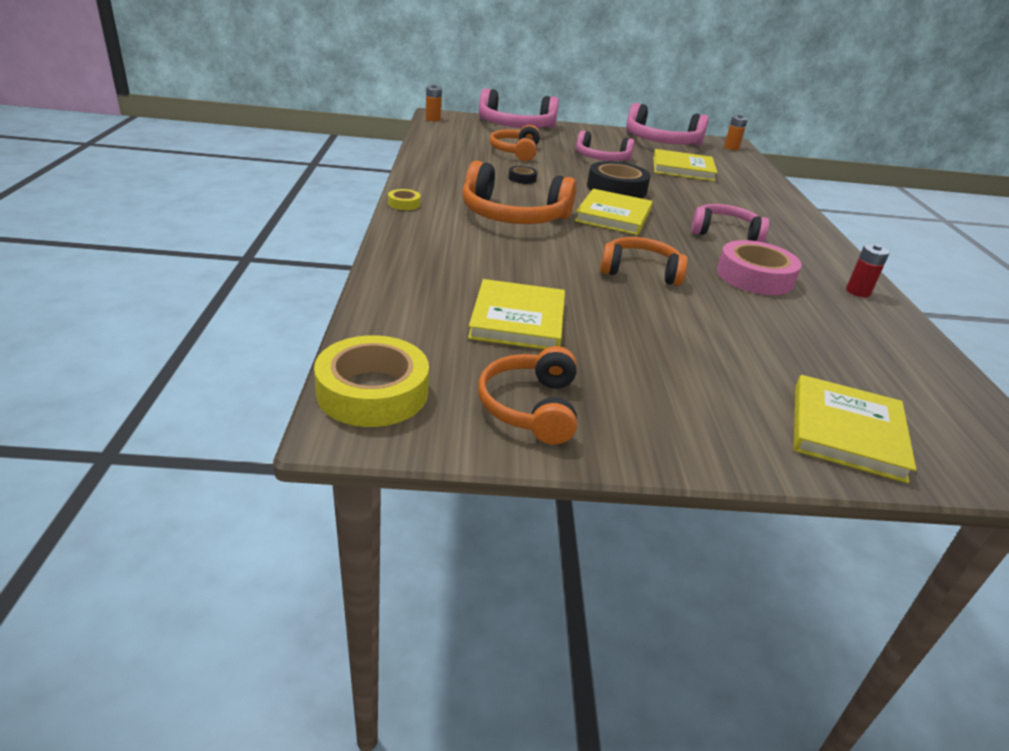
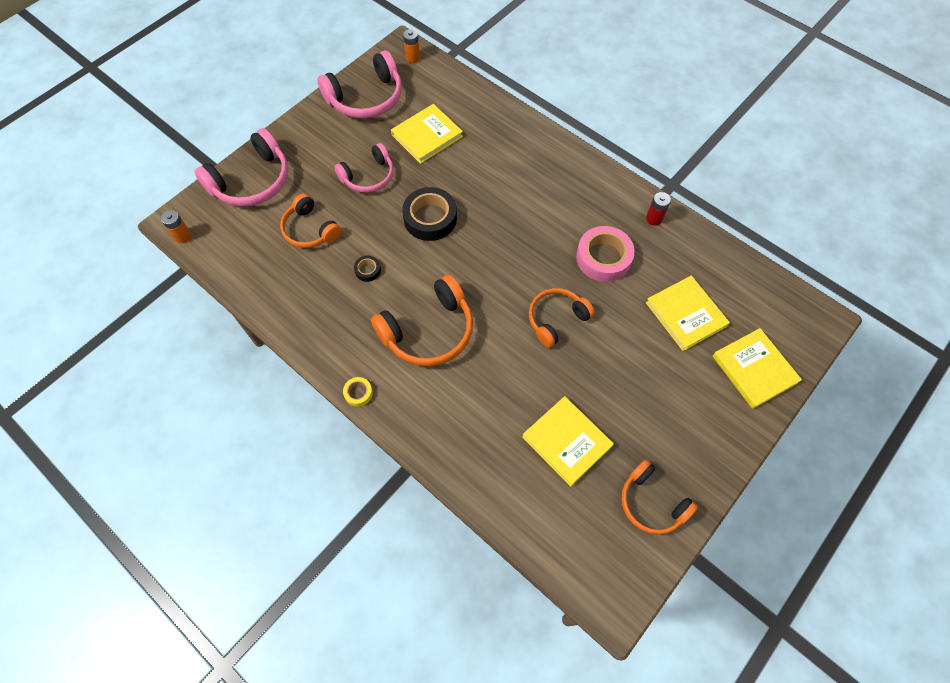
camera: 45 degrees left, 30 degrees up
(372, 392) = (592, 575): yellow tape -> none
(613, 216) = (472, 263): yellow book -> yellow book (686, 314)
(725, 233) = (541, 215): pink headphones -> none

